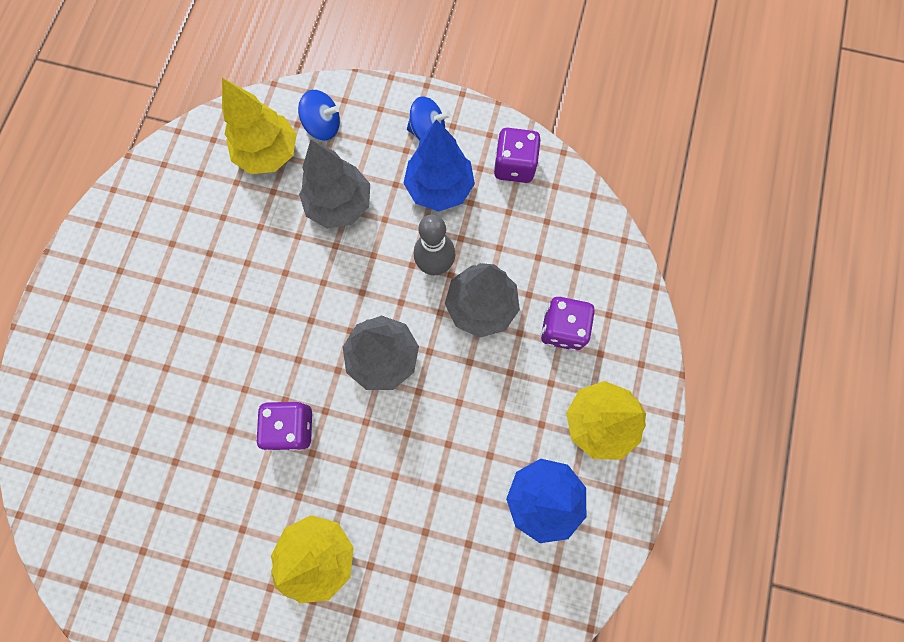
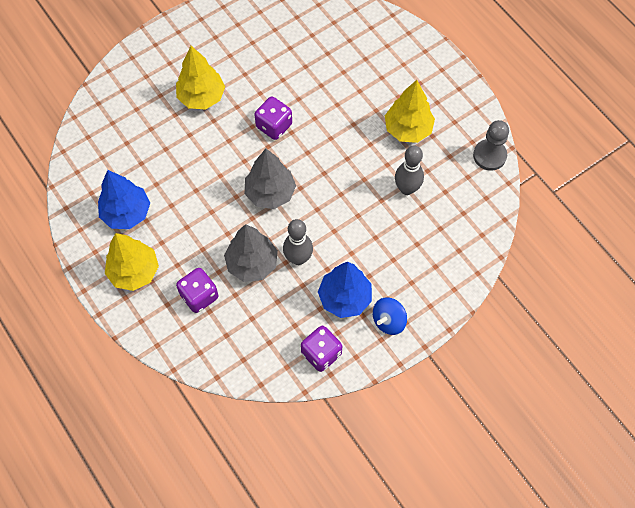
camera: 130 degrees right, 10 degrees down
(155, 169) = (489, 155): none -> grey pawn
(262, 221) = (407, 189): none -> grey bowling pin
(268, 154) = (450, 220): yellow tree -> yellow tree (408, 129)
(323, 126) = (444, 264): blue spinning top -> none
(339, 204) = (382, 235): grey tree -> none

